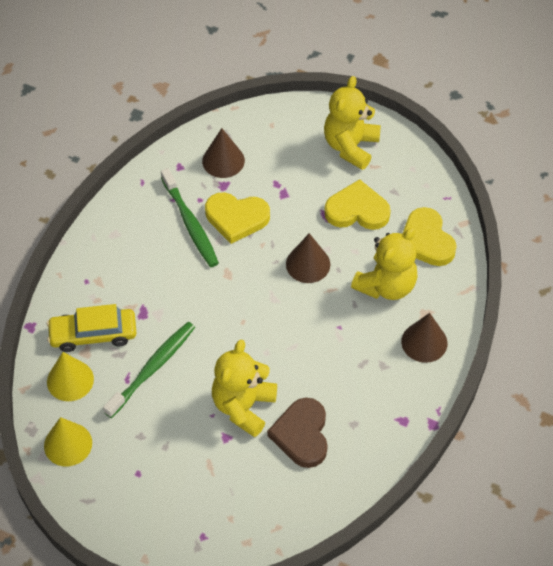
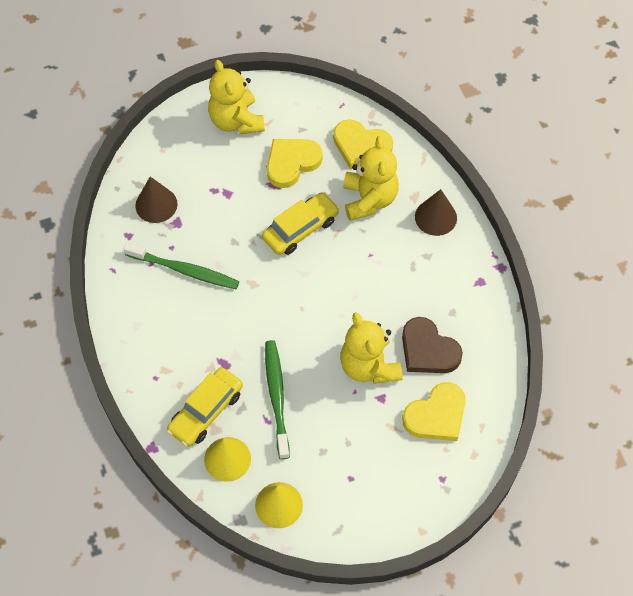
camera: 45 degrees left, 5 degrees up
(236, 218) = (213, 238): yellow heart -> yellow heart (436, 415)
(308, 264) = (300, 229): brown cone -> yellow car

